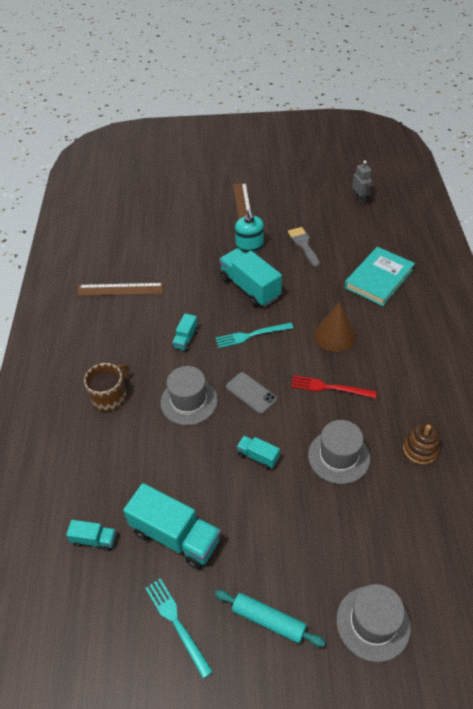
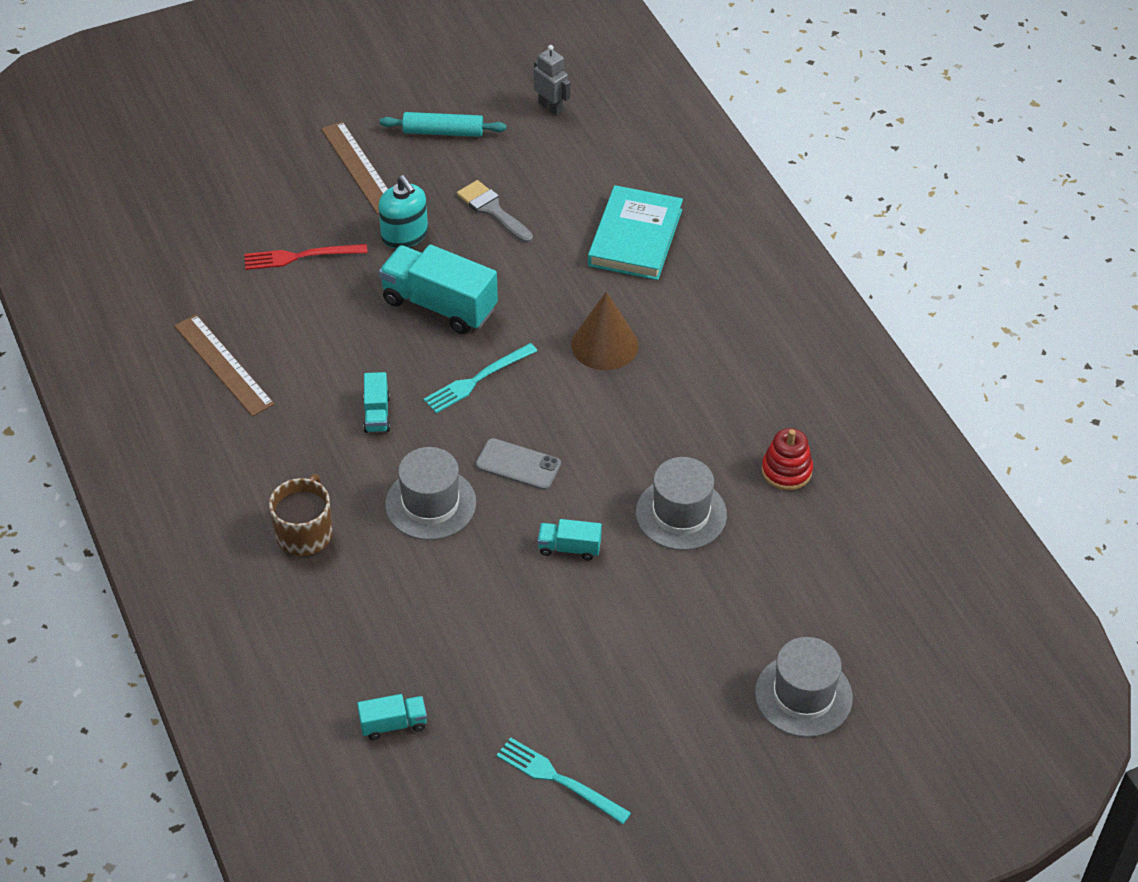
camera: 25 degrees left, 0 degrees up
(120, 289) = (224, 364): brown ruler -> brown ruler turned 75 degrees clockwise
(175, 536) = (504, 683): turquoise truck -> none
(268, 620) = (674, 736): turquoise rolling pin -> turquoise rolling pin (443, 132)
(329, 387) = (629, 424): red fork -> red fork (300, 256)
(420, 449) = (786, 471): brown stacking toy -> red stacking toy

